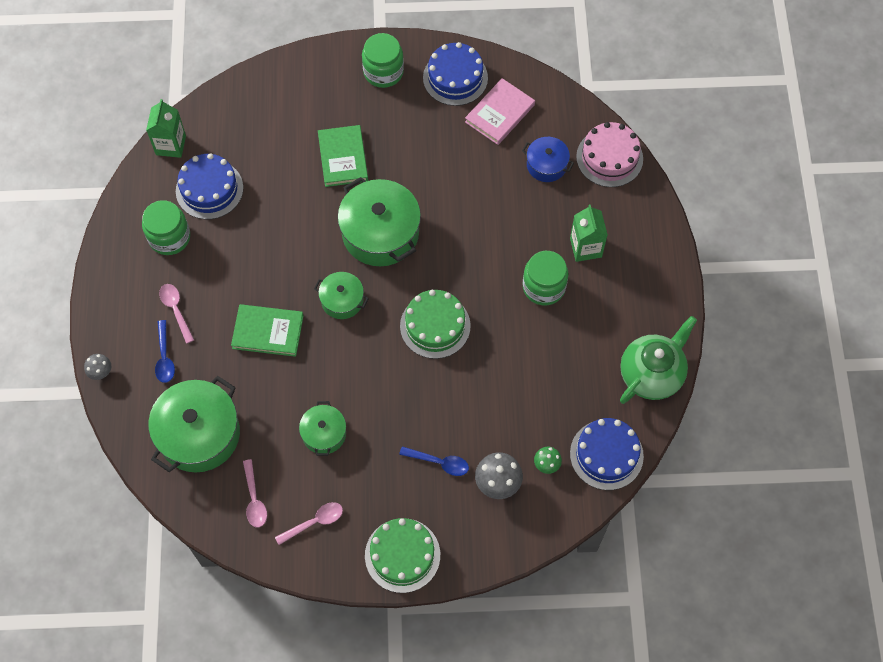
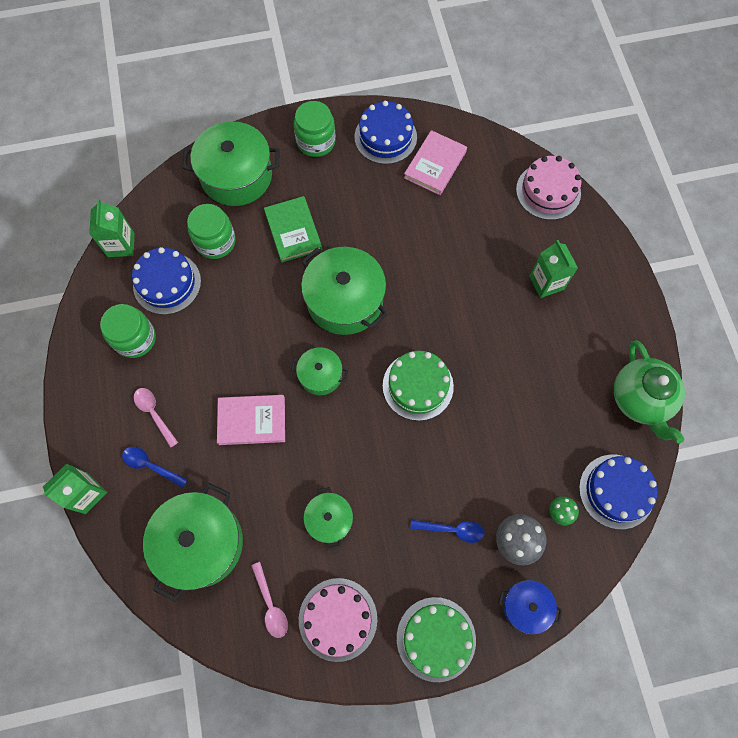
camera: 10 degrees left, 5 degrees up
(101, 372) = (87, 493): grey mushroom -> green carton
(164, 357) = (151, 465): blue spoon -> blue spoon turned 135 degrees clockwise
(268, 331) = (252, 420): green book -> pink book
(297, 94) = (236, 176): none -> green pot
(314, 522) = (338, 619): pink spoon -> pink cake
(544, 287) = (515, 328): green jar -> green jar (215, 241)
(546, 165) = (490, 207): blue pot -> blue pot (526, 606)
(652, 374) = (640, 399): green teapot -> green teapot turned 135 degrees clockwise

